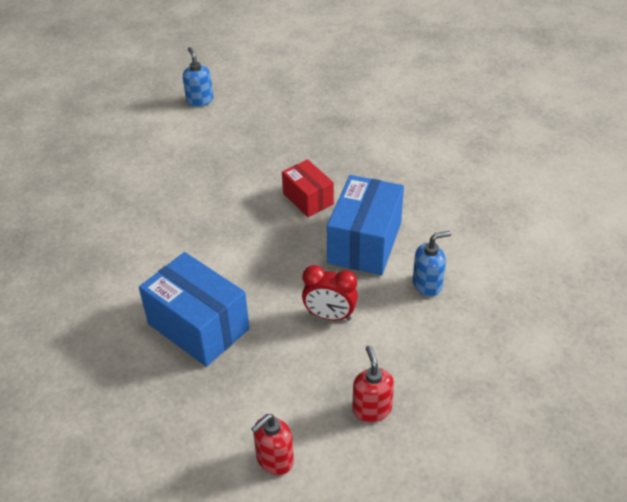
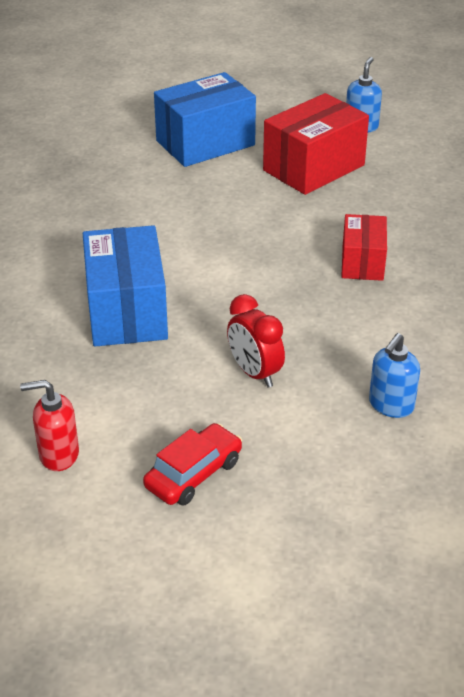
camera: 40 degrees right, 5 degrees down
(202, 147) = (313, 168): none -> red box
(365, 243) = (372, 331): blue box -> blue box (205, 143)
(371, 409) = (193, 474): red soap dispenser -> red car
(427, 285) = (391, 405): blue soap dispenser -> blue soap dispenser turned 105 degrees clockwise

